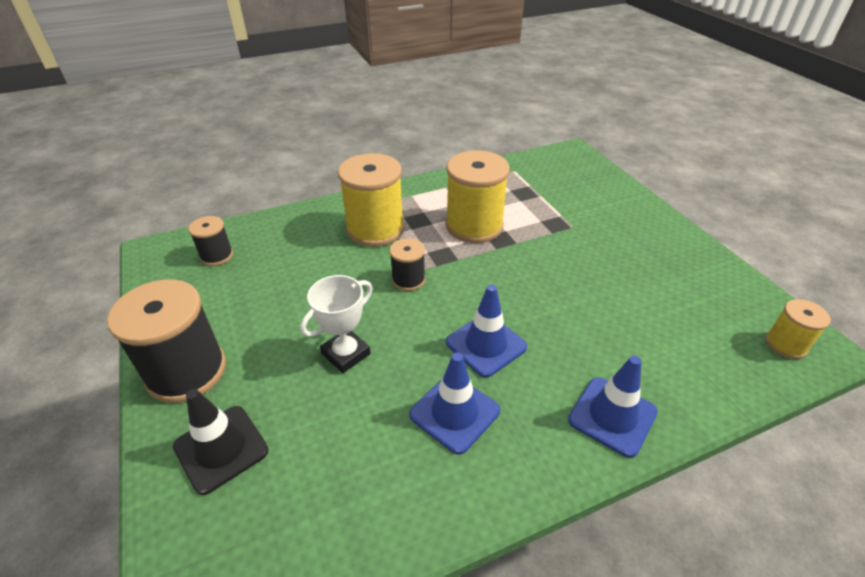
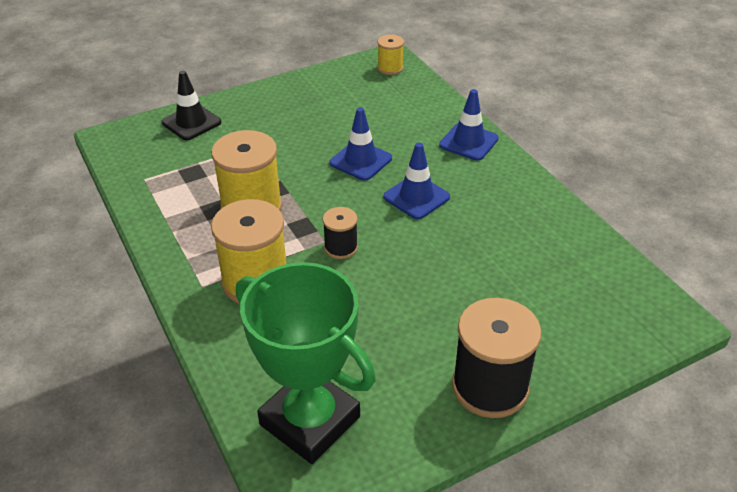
camera: 95 degrees left, 0 degrees up
(217, 256) = (310, 421): black spool -> green trophy
(221, 448) = (558, 336): black traffic cone -> black traffic cone (191, 122)
(346, 354) = (443, 277): white trophy -> none
(454, 413) = (486, 211): blue traffic cone -> blue traffic cone (360, 161)

